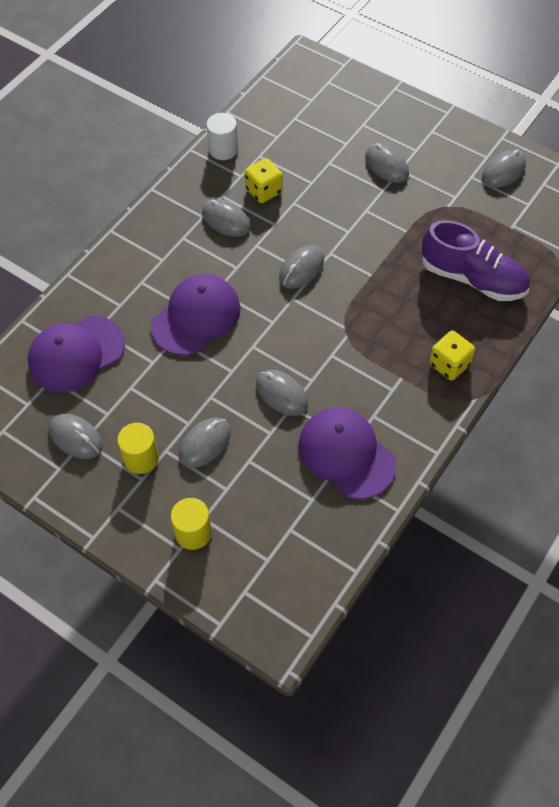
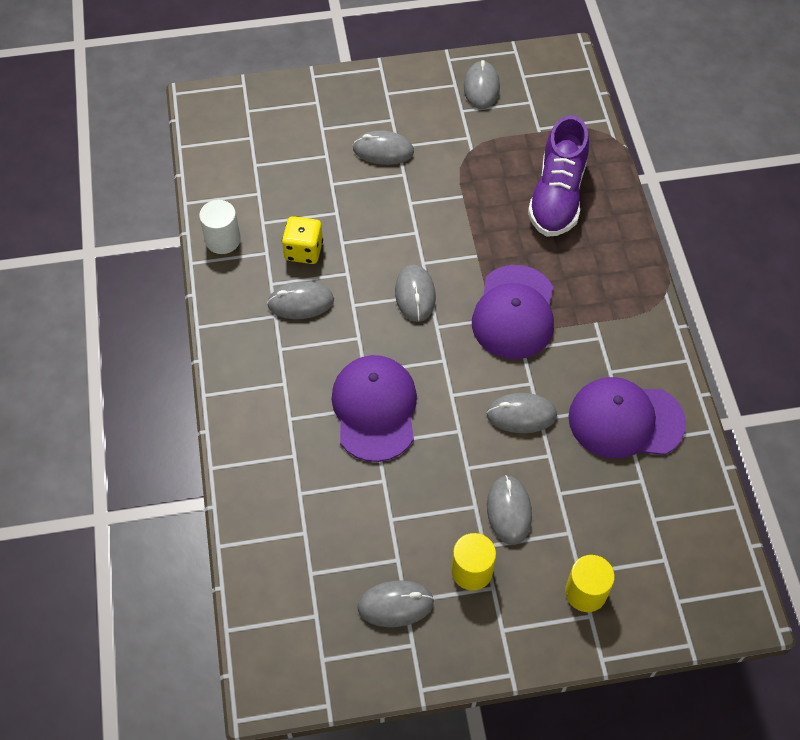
camera: 45 degrees left, 0 degrees up
(76, 354) = (307, 532): purple cap -> purple cap (514, 312)
(449, 364) = (618, 281): yellow dice -> none
(473, 278) = (557, 196): purple shoe -> purple shoe turned 120 degrees clockwise

